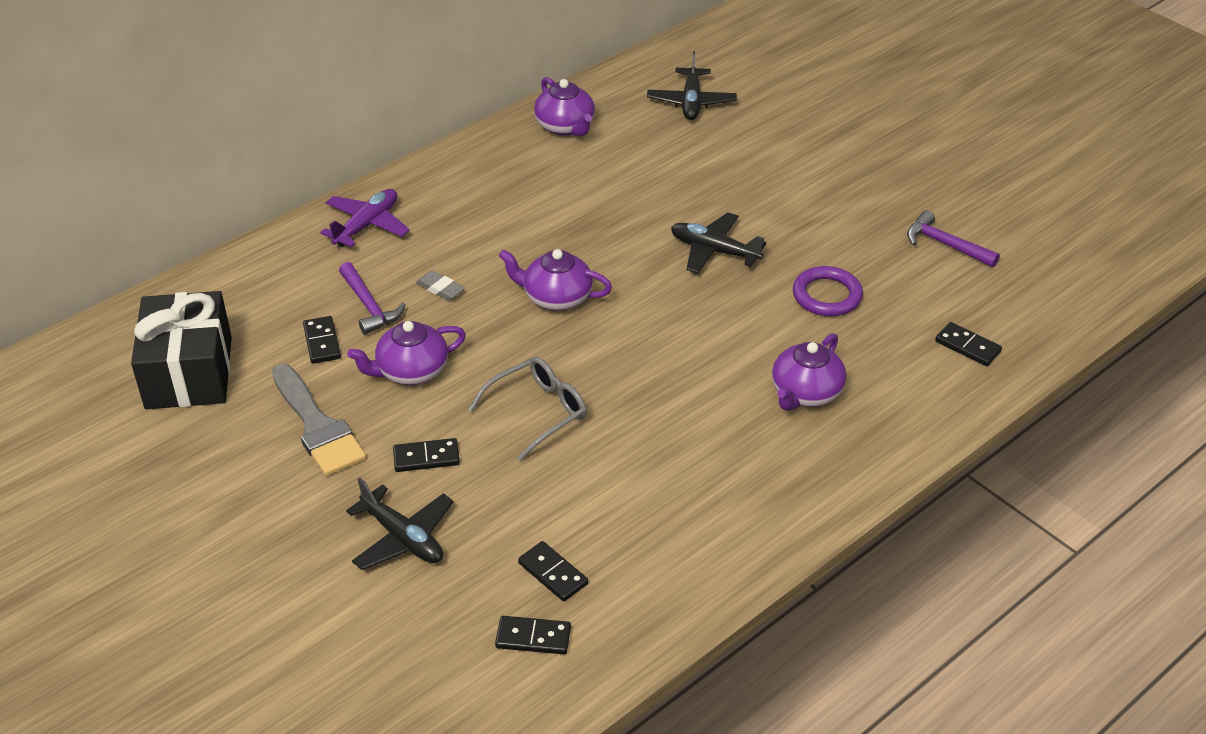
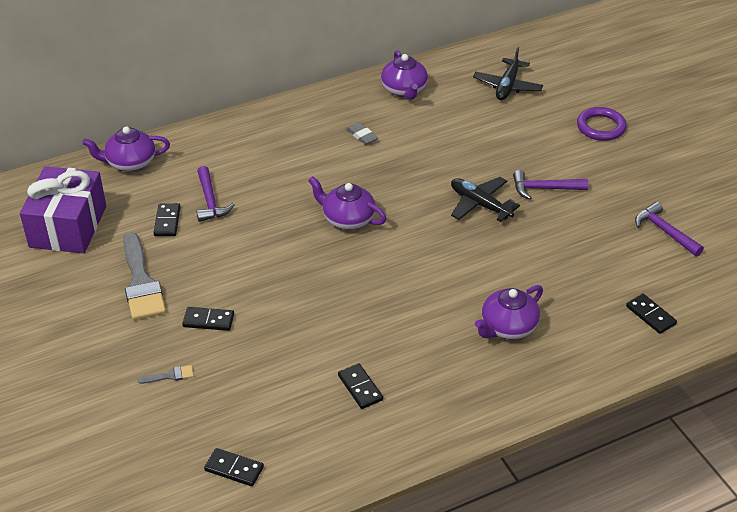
camera: 15 degrees right, 0 degrees up
(189, 372) = (68, 226): black gift -> purple gift
(367, 225) = (231, 141): purple plane -> none
(403, 537) = (170, 376): black plane -> grey brush
(411, 371) = (221, 254): purple teapot -> purple teapot (130, 163)
(440, 288) = (266, 197): grey eraser -> grey eraser (362, 136)
(538, 412) = (301, 302): grey glasses -> none
(552, 573) = (266, 425): black domino -> black domino (360, 388)
(784, 218) = (544, 189): none -> purple hammer
(827, 296) = (554, 255): purple ring -> purple ring (601, 127)

